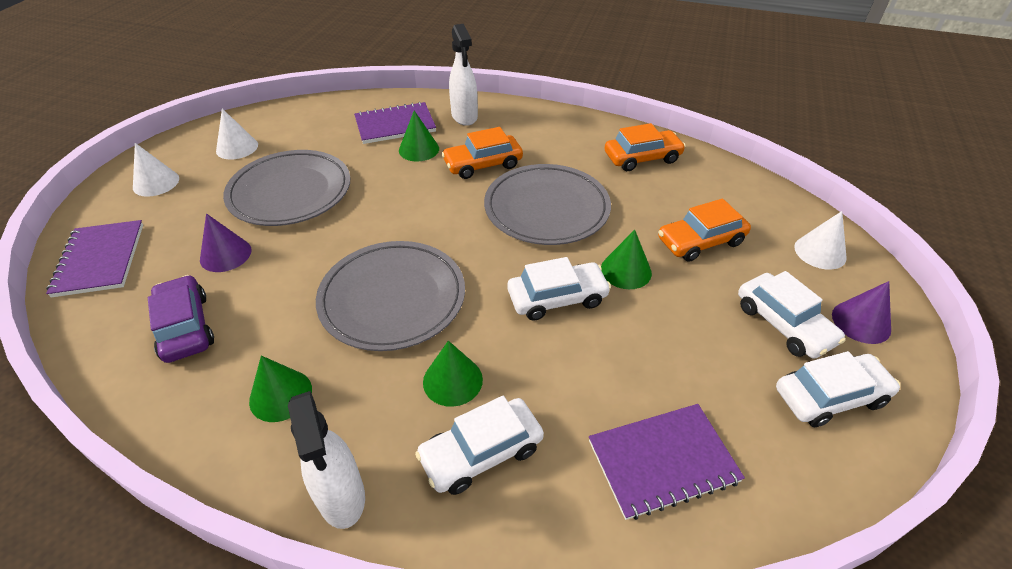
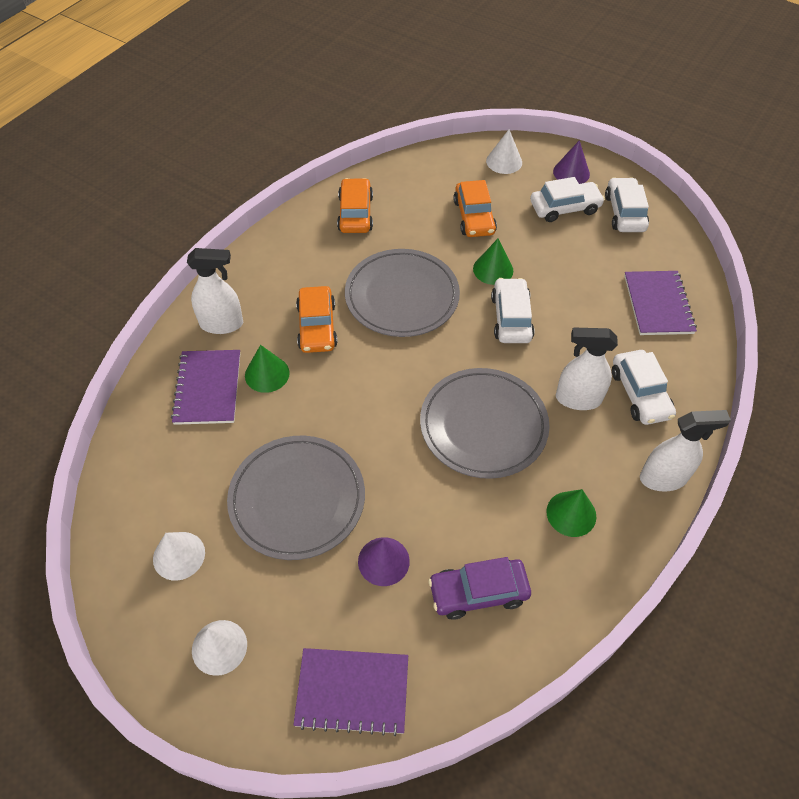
camera: 75 degrees left, 10 degrees up
(452, 380) = (577, 399): green cone -> white spray bottle

